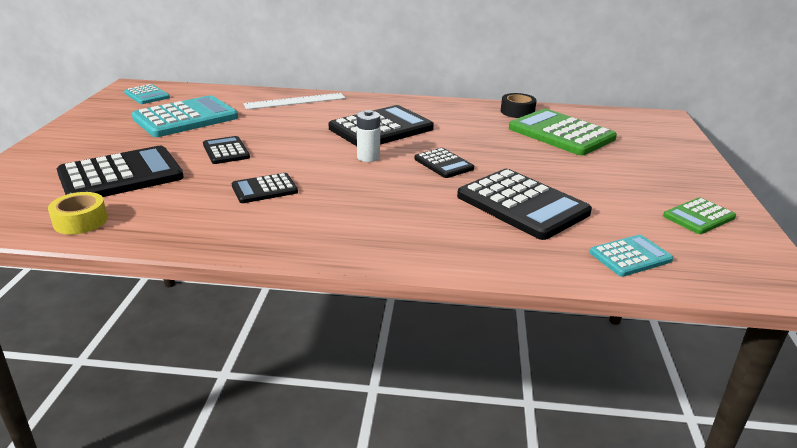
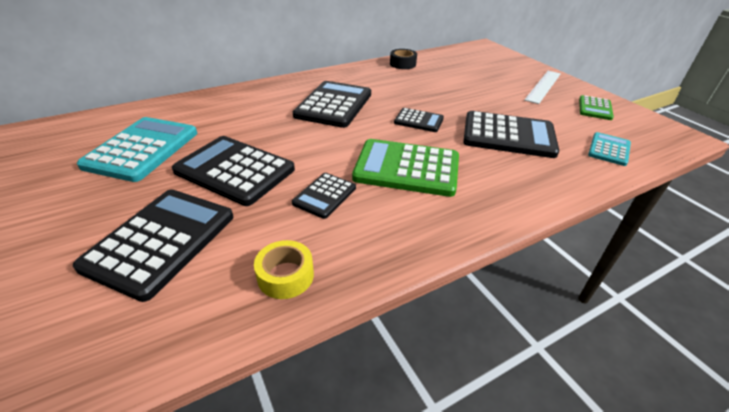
camera: 35 degrees left, 10 degrees up
(80, 221) = (191, 318): yellow tape -> yellow tape (285, 276)
(147, 95) = (59, 137): turquoise calculator -> none
(226, 151) = (234, 170): black calculator -> black calculator, size x1.88
(295, 101) = (228, 100): white ruler -> white ruler (543, 86)
(368, 157) = (361, 134): white battery -> none
(561, 133) = (450, 73): green calculator -> green calculator (407, 168)

